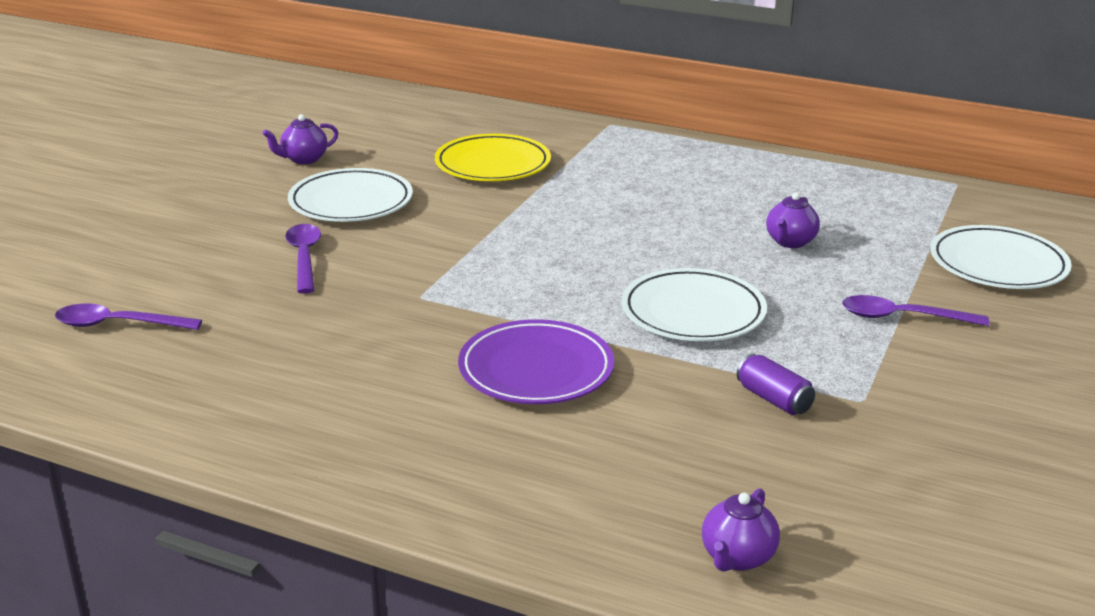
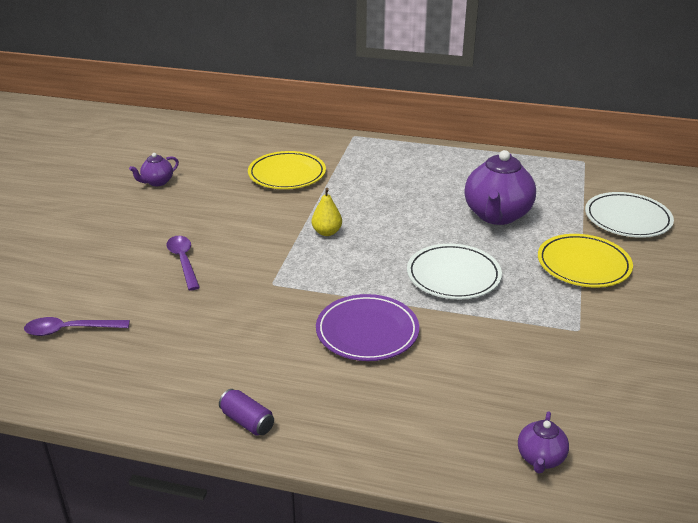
camera: 10 degrees left, 5 degrees up
(351, 202) = (201, 213): white plate -> none
(524, 241) = (327, 232): none -> yellow pear
(774, 399) = (524, 336): purple can -> purple can (247, 421)
(790, 242) = (497, 215): purple teapot -> purple teapot, size x2.05
(903, 317) = (583, 265): purple spoon -> yellow plate

